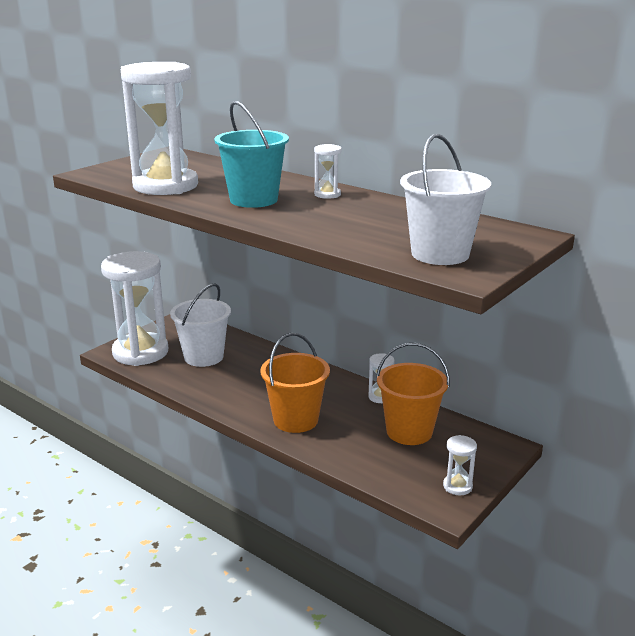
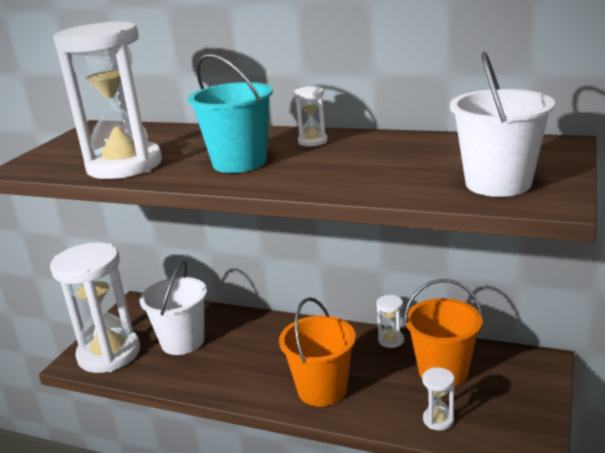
camera: 15 degrees left, 0 degrees up
(457, 486) = (528, 420): white hourglass -> white hourglass (438, 420)

